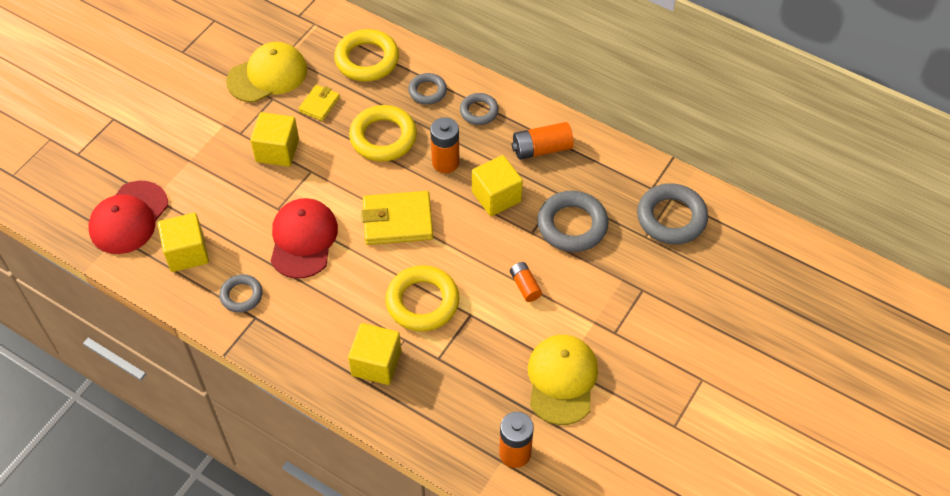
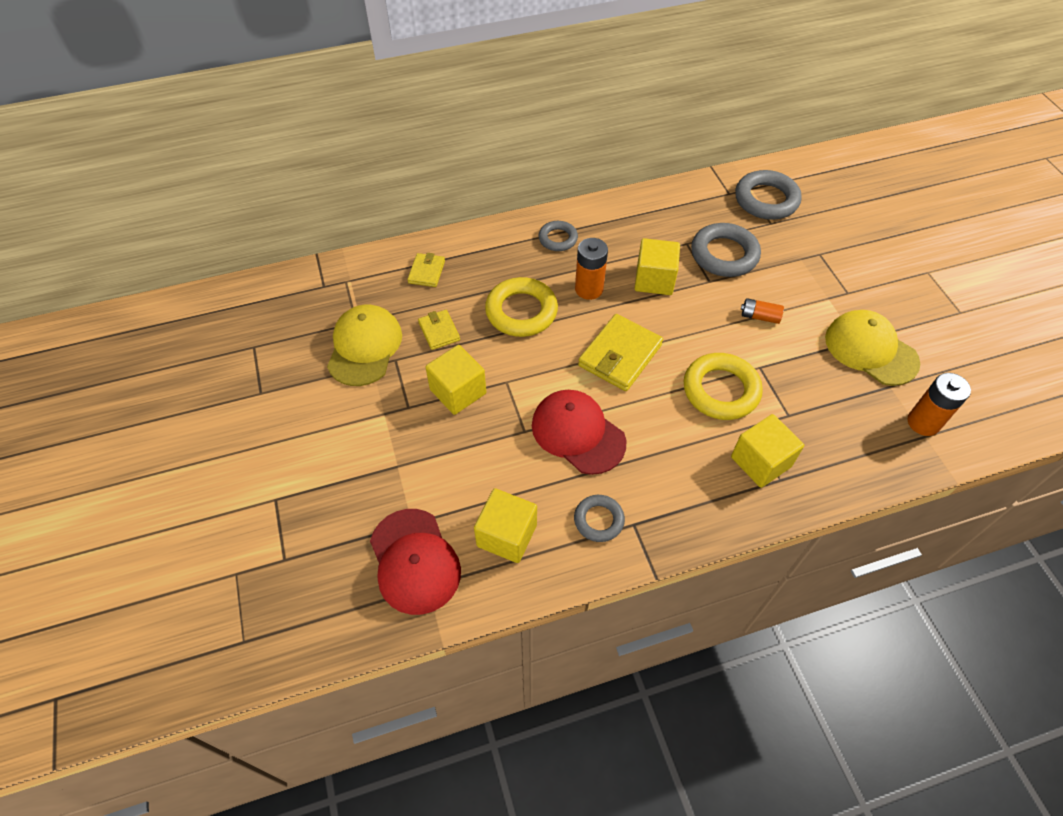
camera: 50 degrees left, 0 degrees up
(367, 60) = (426, 272): yellow ring -> yellow wallet
(427, 91) = (503, 256): grey ring -> none
(541, 149) = (633, 227): orange battery -> none

